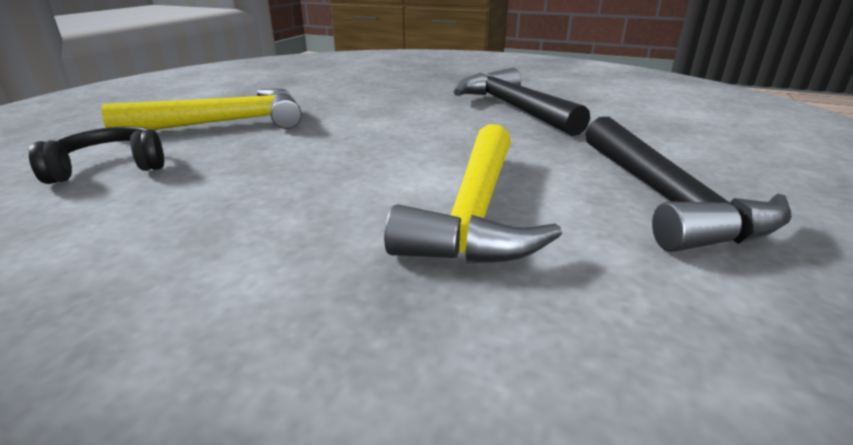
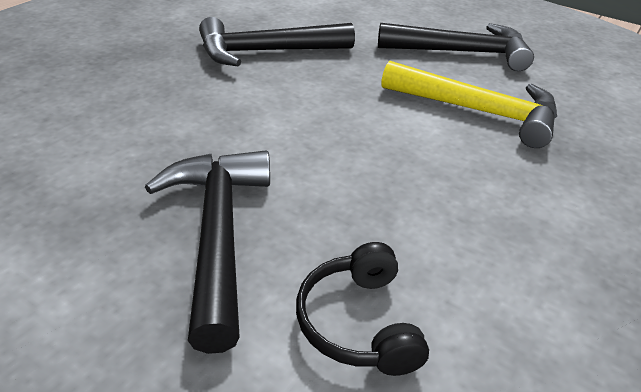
camera: 80 degrees left, 10 degrees up
(225, 123) = (217, 234): yellow hammer -> black hammer

